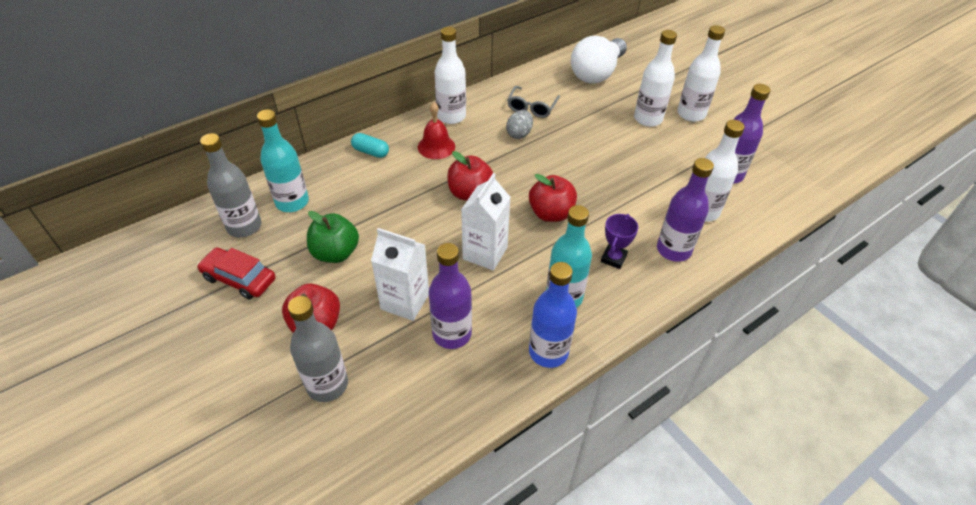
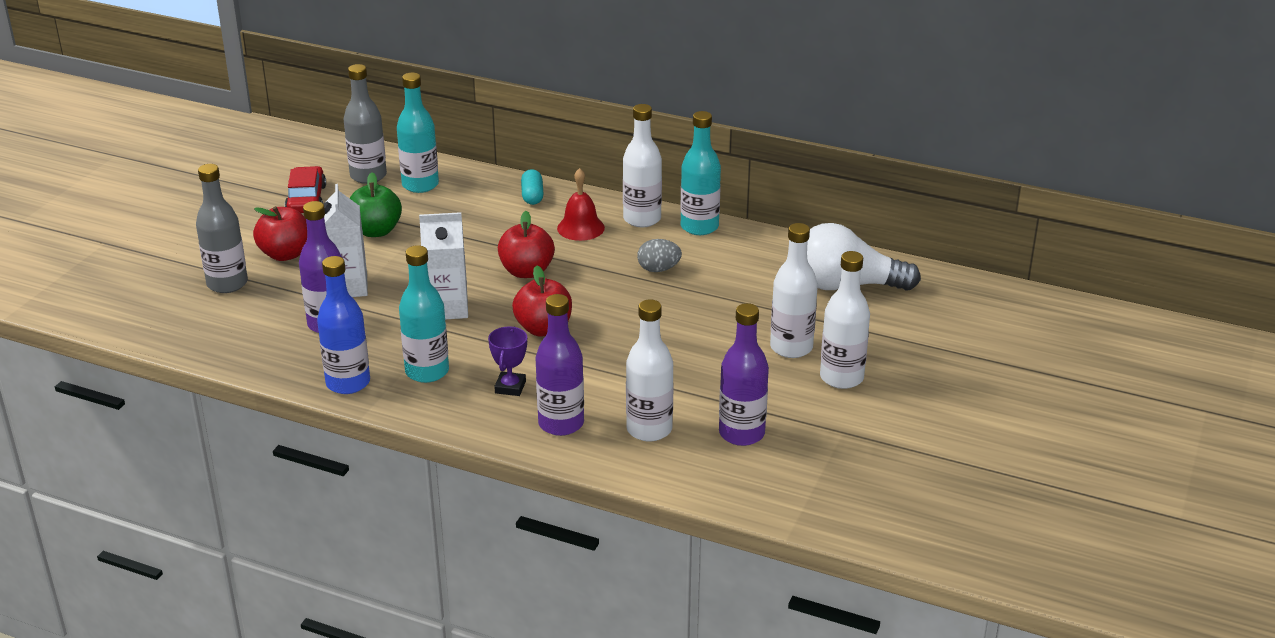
camera: 60 degrees right, 15 degrees down
(483, 98) = (699, 227): none -> turquoise bottle
(532, 107) = (718, 262): grey glasses -> none
(613, 258) = (510, 387): purple trophy -> purple trophy turned 75 degrees counterclockwise

